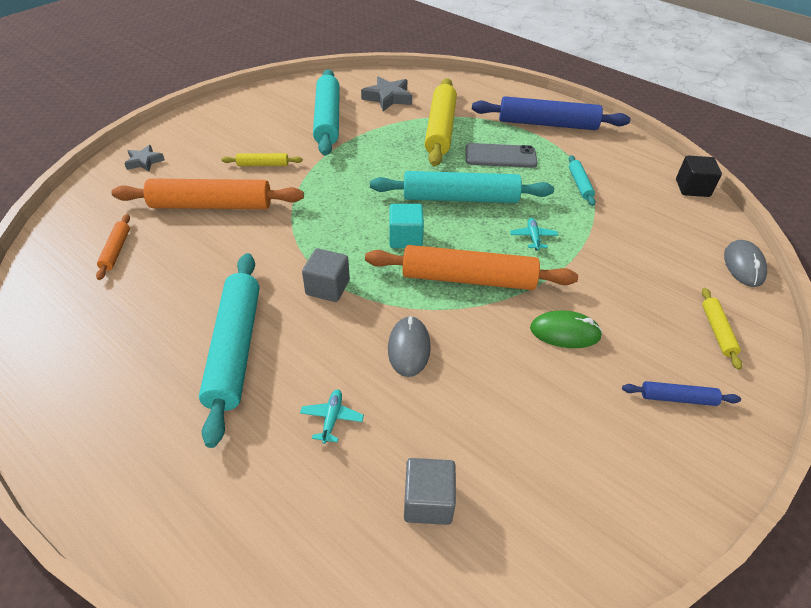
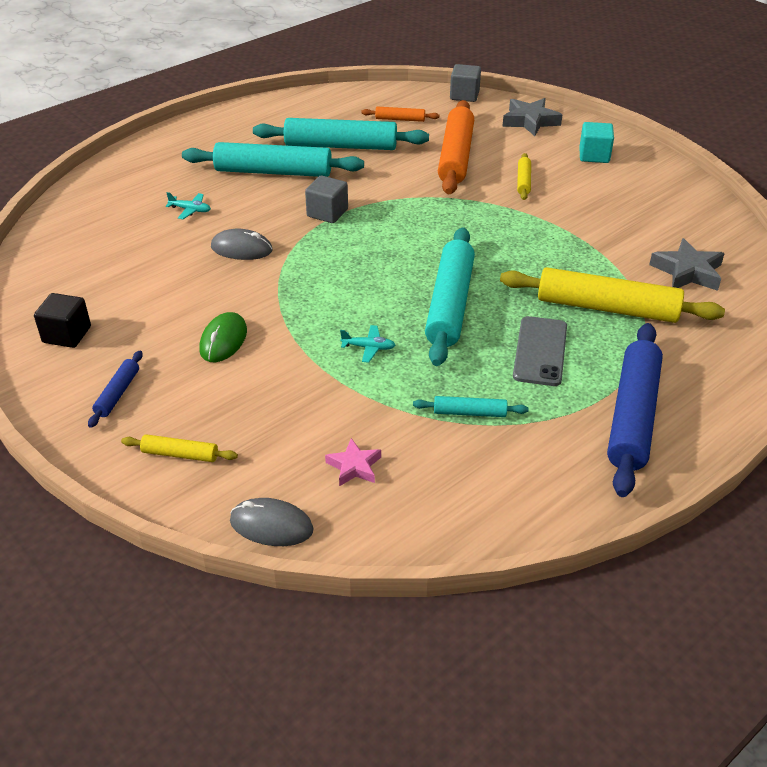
camera: 100 degrees right, 5 degrees down
(144, 161) = (530, 121): grey star -> grey star, size x1.61
(328, 119) = (622, 223): turquoise rolling pin -> turquoise rolling pin (341, 146)
(405, 238) = (385, 260): turquoise cube -> turquoise cube (594, 155)
(428, 501) = (104, 244): grey cube -> grey cube (464, 95)
(468, 279) = (315, 292): orange rolling pin -> none
(663, 232) = (354, 466): none -> pink star
(692, 188) = (449, 537): black cube -> black cube (67, 335)

